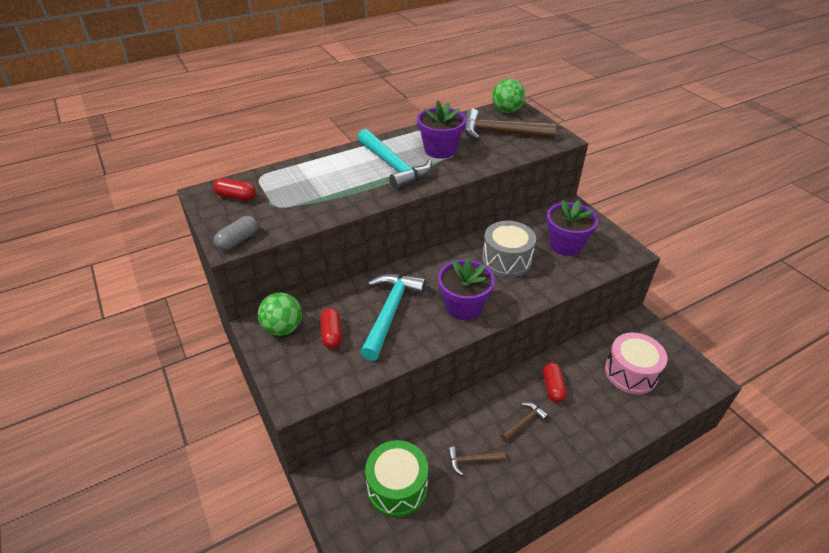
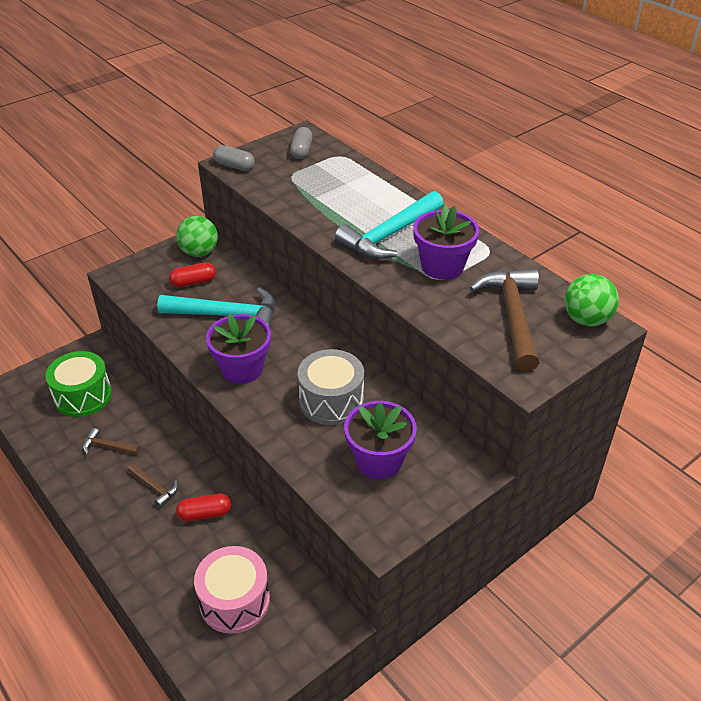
camera: 80 degrees right, 0 degrees up
(236, 197) = (301, 151): red capsule -> grey capsule
(472, 461) = (108, 447): brown hammer -> brown hammer turned 60 degrees counterclockwise

